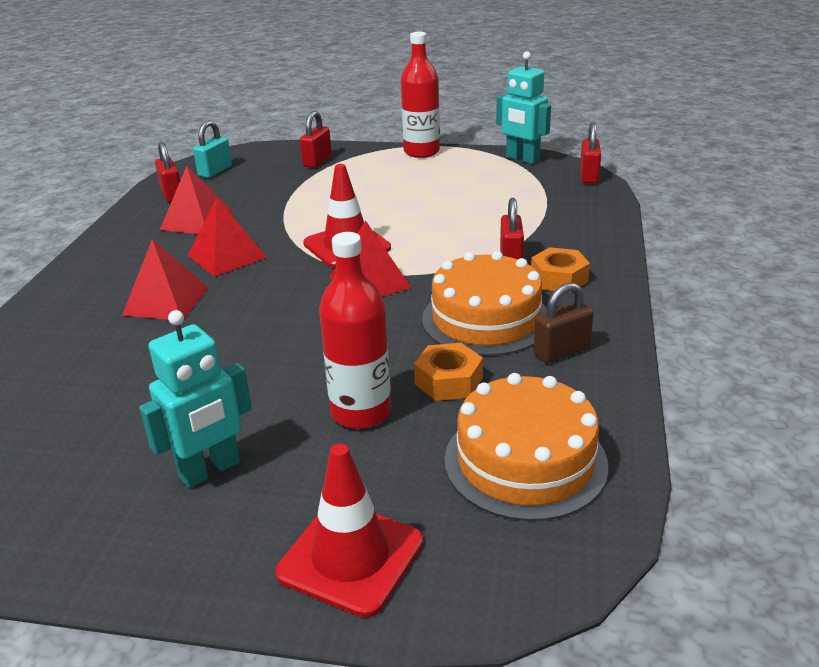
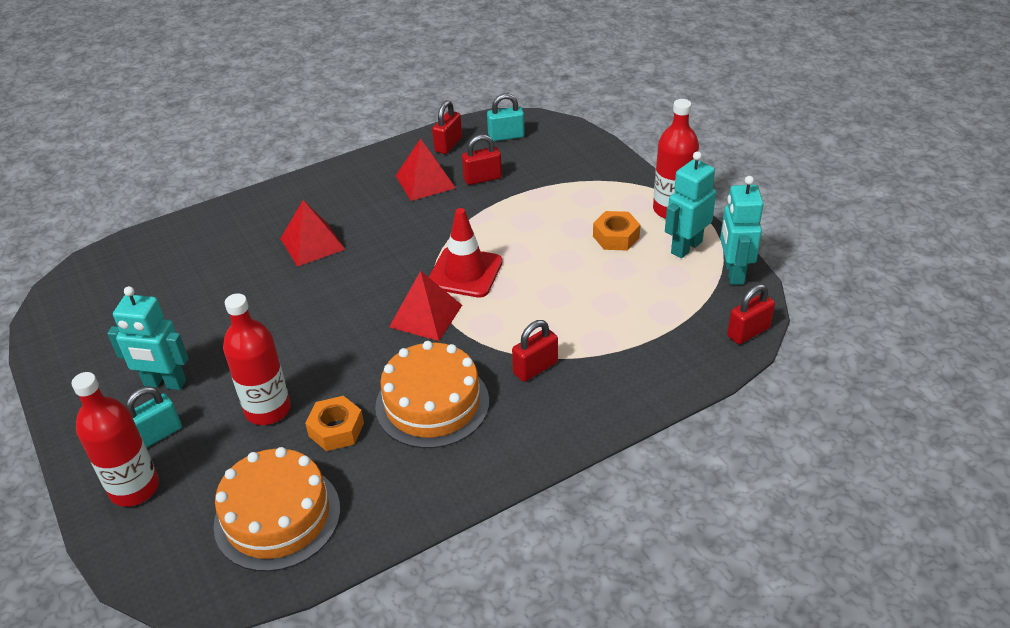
camera: 50 degrees right, 10 degrees up
(227, 256) = (392, 228): red pyramid -> none
(286, 506) = (157, 435): none -> turquoise padlock
(317, 161) = (583, 170): red padlock -> red padlock (482, 178)
(350, 557) = (134, 488): red traffic cone -> red bottle
(469, 162) = (686, 247): none -> turquoise robot
(559, 278) = (533, 411): orange nut -> orange nut (616, 237)
(561, 351) = (425, 467): brown padlock -> none

